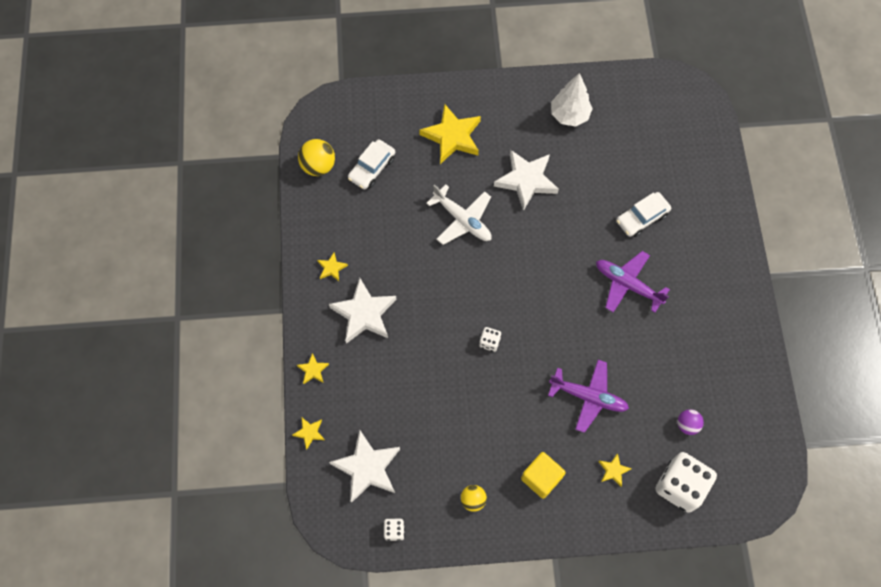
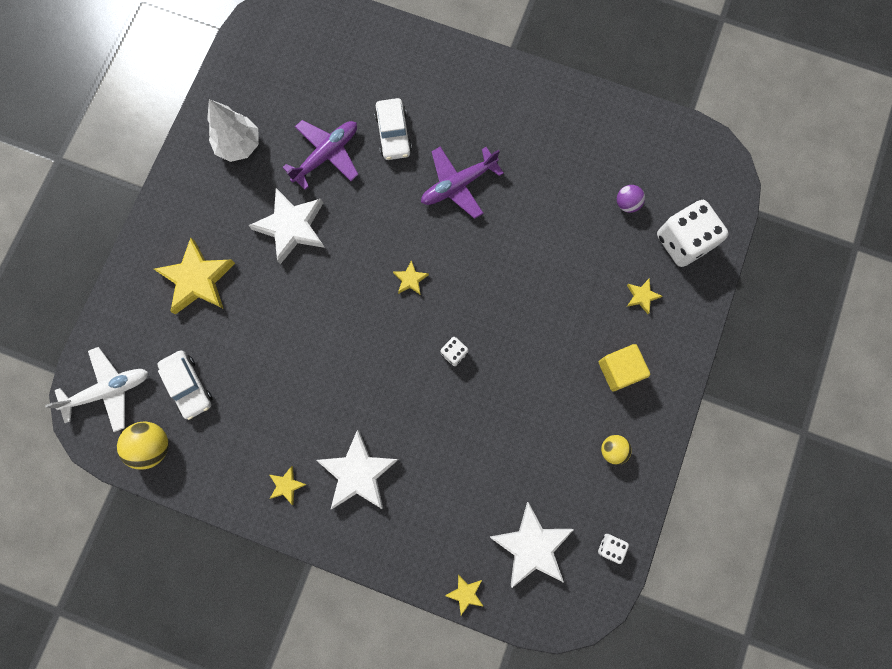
camera: 65 degrees left, 10 degrees up
(313, 370) = (396, 559): yellow star -> yellow star (410, 279)
(462, 220) = (302, 315): white plane -> white plane (109, 390)
(588, 397) = (557, 282): purple plane -> purple plane (326, 155)

